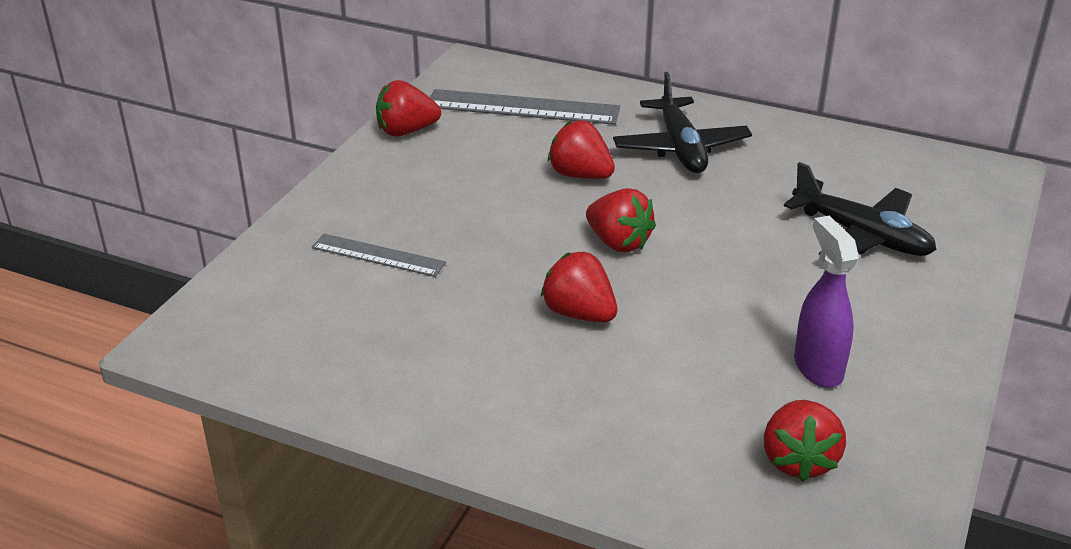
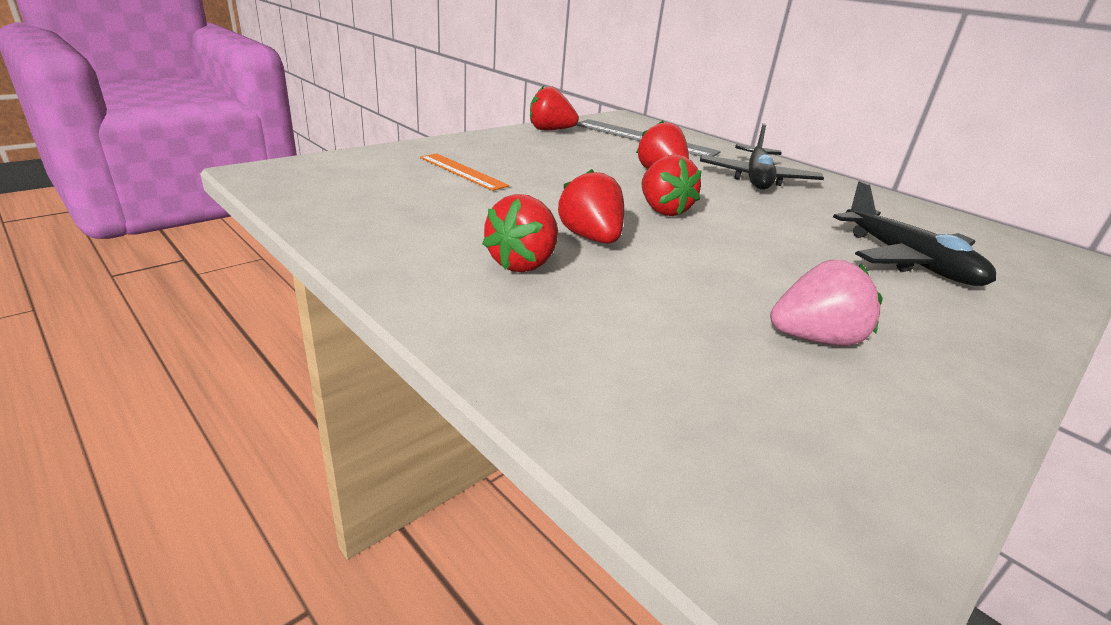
camera: 20 degrees right, 5 degrees down
(378, 255) = (462, 171): grey ruler -> orange ruler
(798, 460) = (746, 413): red strawberry -> red strawberry (523, 263)
(817, 367) = (814, 338): purple spray bottle -> pink strawberry

